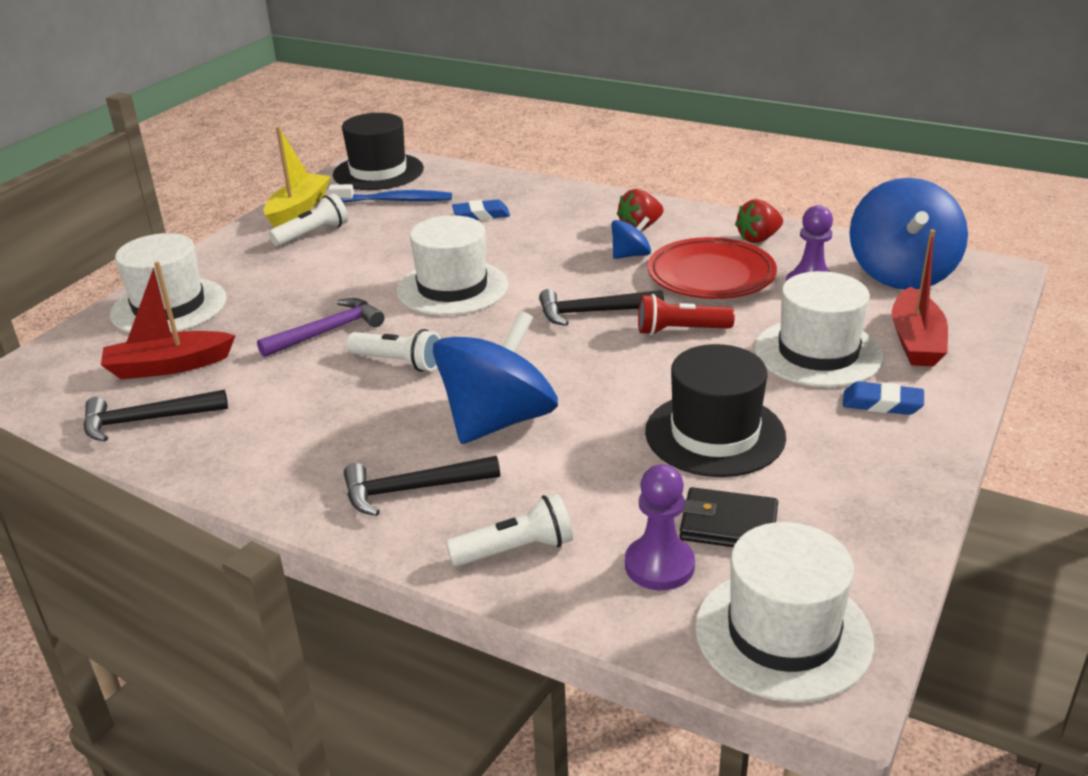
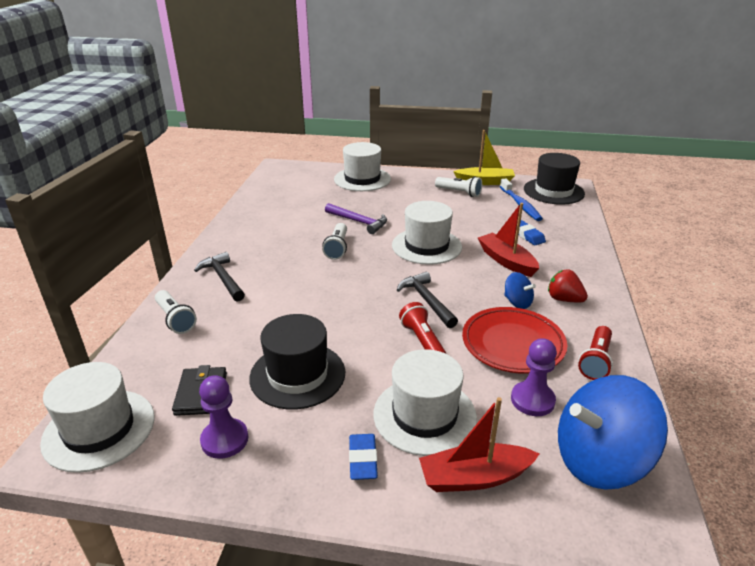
camera: 70 degrees right, 0 degrees up
(147, 420) = (265, 201): black hammer -> none
(168, 366) = (310, 193): red boat -> red boat (506, 261)
(498, 421) = (290, 290): blue spinning top -> none
(659, 565) = (162, 371): purple pawn -> purple pawn (224, 440)
(758, 239) = (595, 361): red strawberry -> red flashlight

